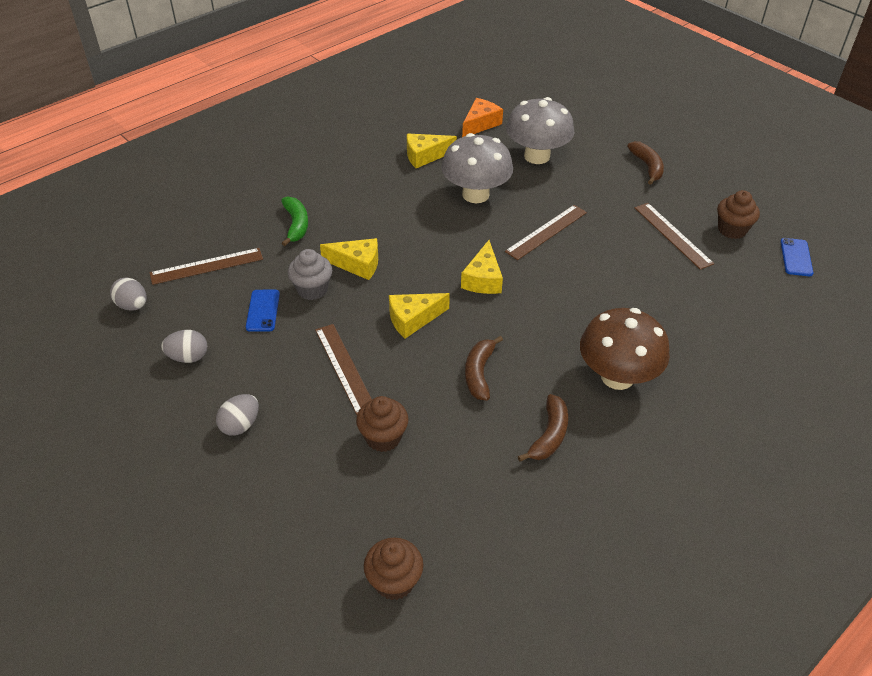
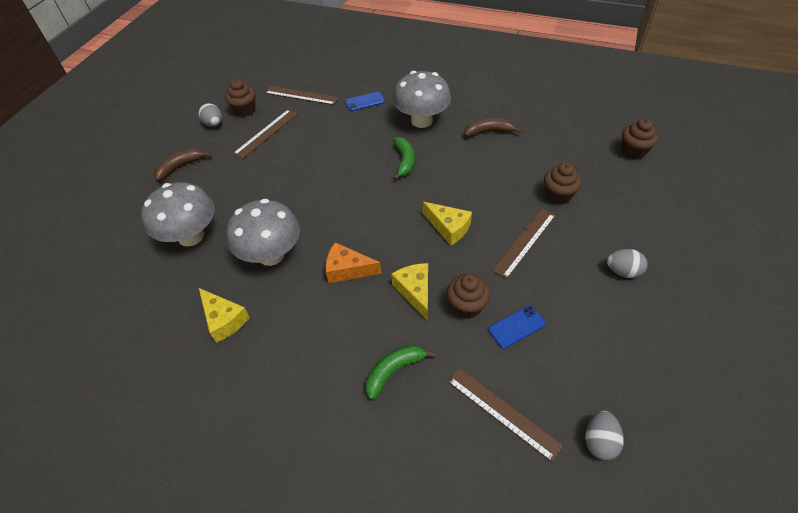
camera: 115 degrees left, 5 degrees up
(188, 357) = (605, 347): grey egg -> grey egg (214, 124)
(312, 289) = (467, 306): grey cupcake -> brown cupcake
(479, 373) = (469, 175): brown banana -> none
(480, 124) = (145, 299): orange cheese -> orange cheese (347, 269)
(483, 279) = (378, 208): yellow cheese -> none
(544, 328) = (404, 161): none -> green banana
(546, 231) = (299, 194): brown ruler -> brown ruler (301, 95)
(617, 377) = (421, 121): brown mushroom -> grey mushroom
(796, 257) = (260, 82): blue phone -> blue phone (365, 101)

